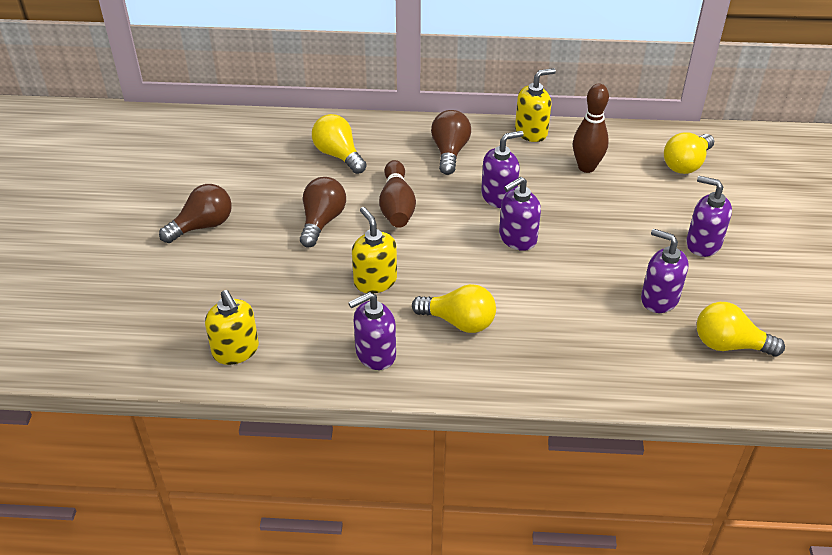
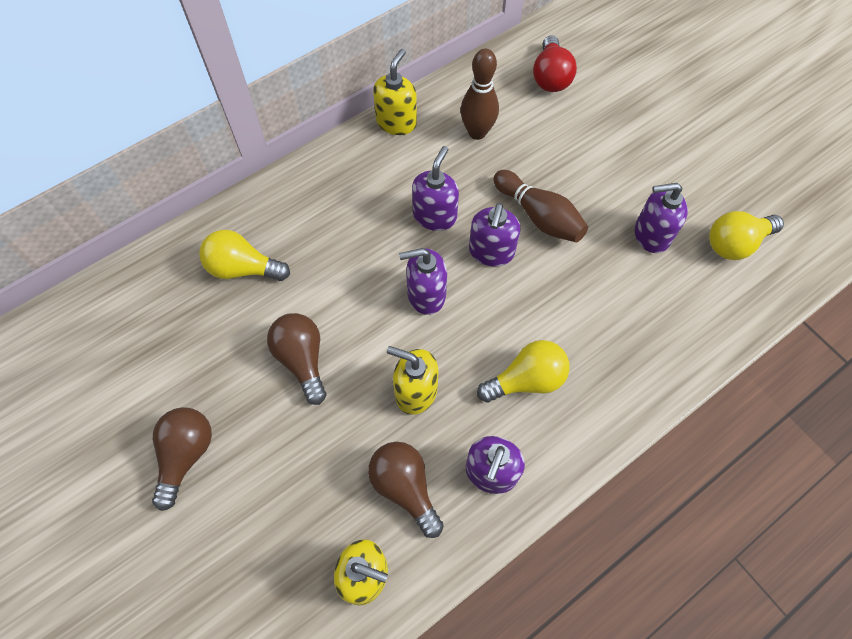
camera: 40 degrees left, 20 degrees up
(397, 206) = (355, 291): brown bowling pin -> brown bowling pin (539, 216)
(449, 152) = (345, 193): brown light bulb -> brown light bulb (405, 487)
(686, 164) = (550, 77): yellow light bulb -> red light bulb
(703, 243) = (633, 154): purple soap dispenser -> purple soap dispenser (426, 295)

